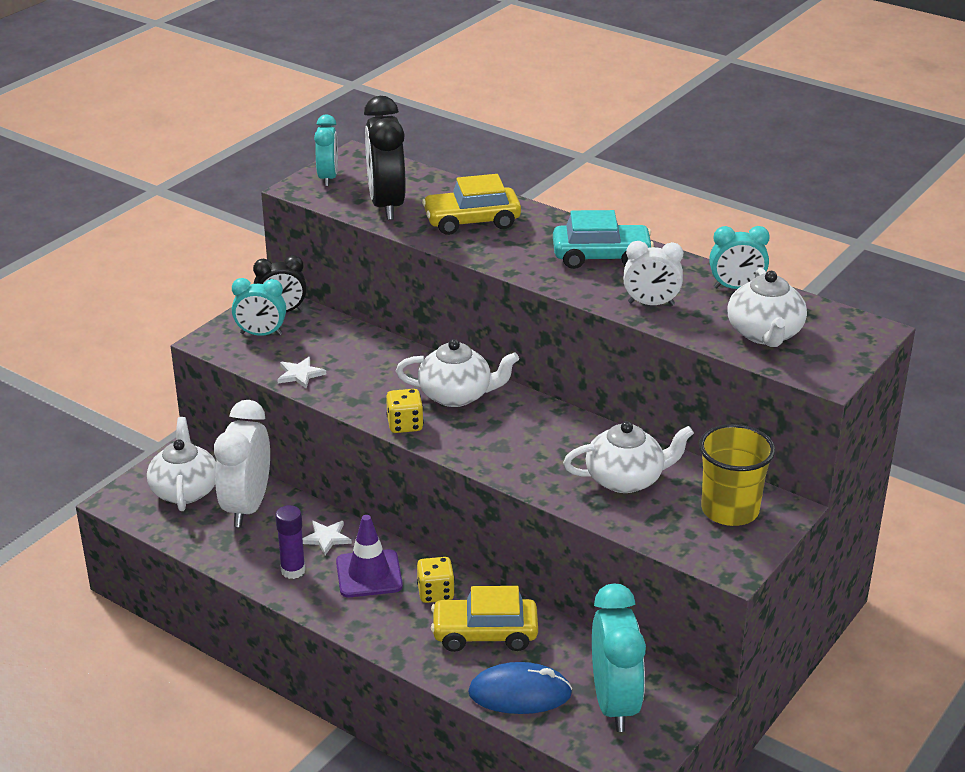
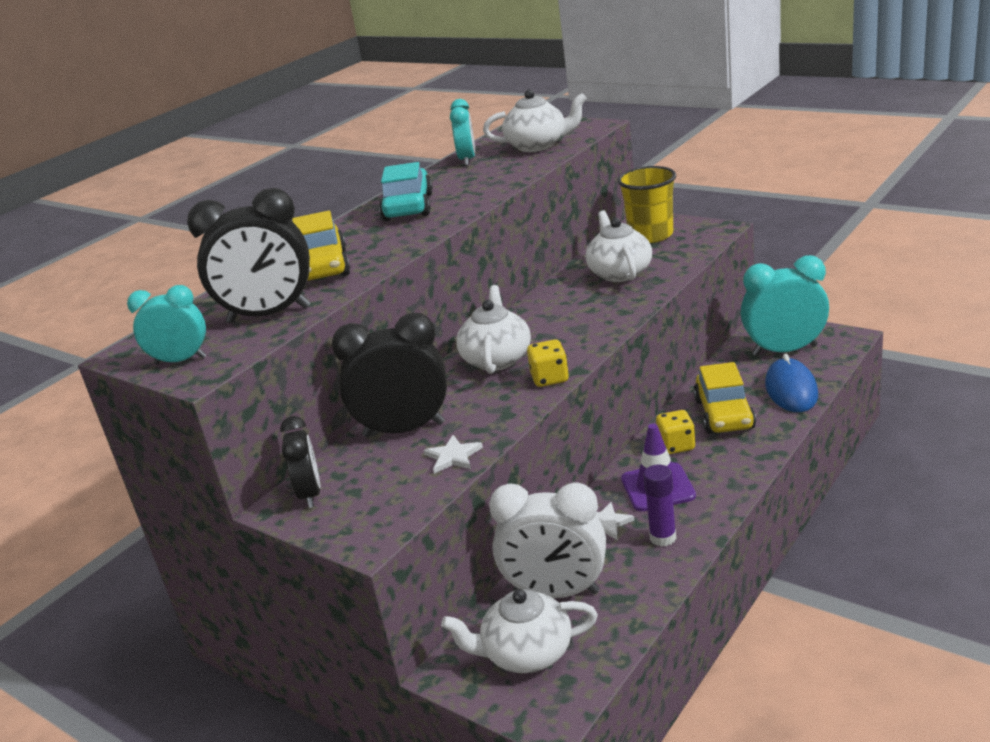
camera: 85 degrees left, 5 degrees down
(261, 334) = (359, 501): turquoise clock -> none
(354, 349) = (404, 429): none -> black clock
(651, 304) = (492, 182): white clock -> none

